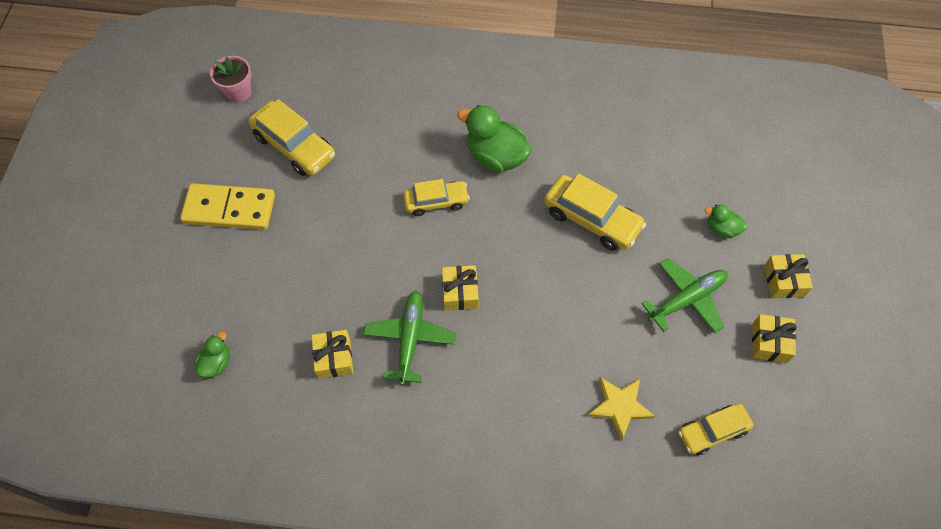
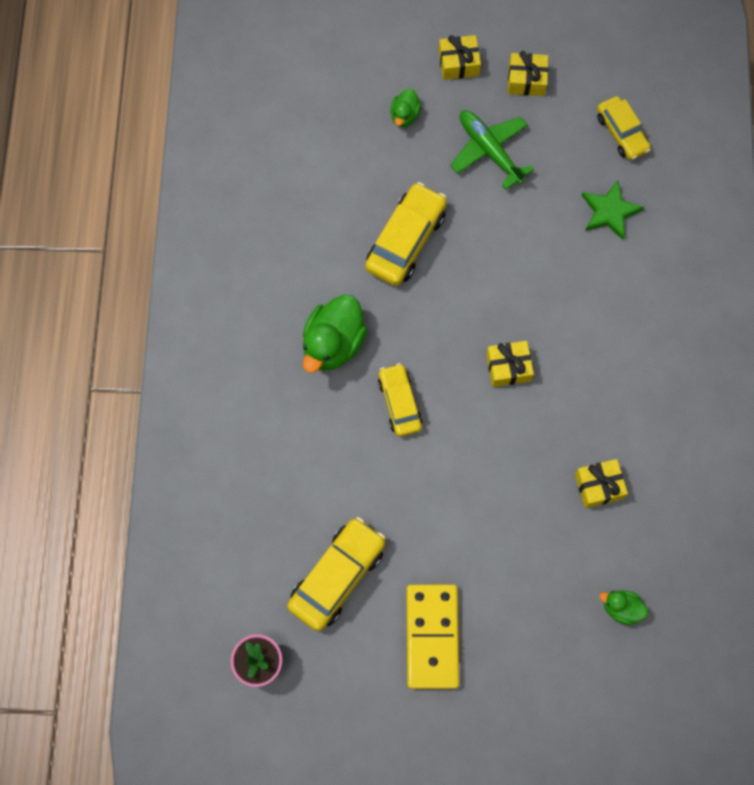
camera: 95 degrees left, 10 degrees up
(410, 339) = (567, 412): green plane -> none
(620, 406) = (609, 211): yellow star -> green star

